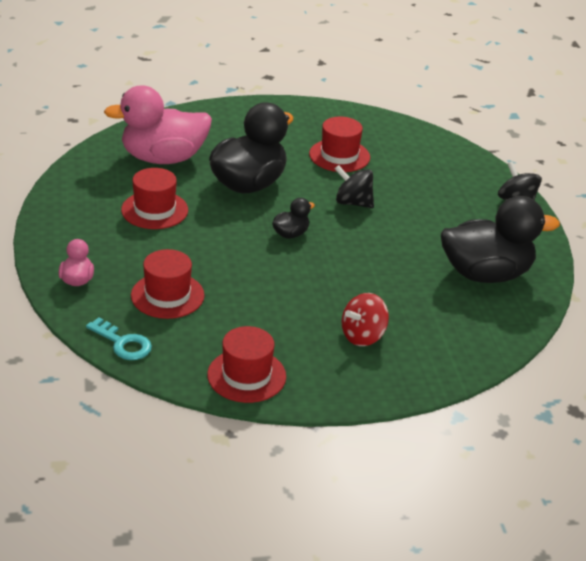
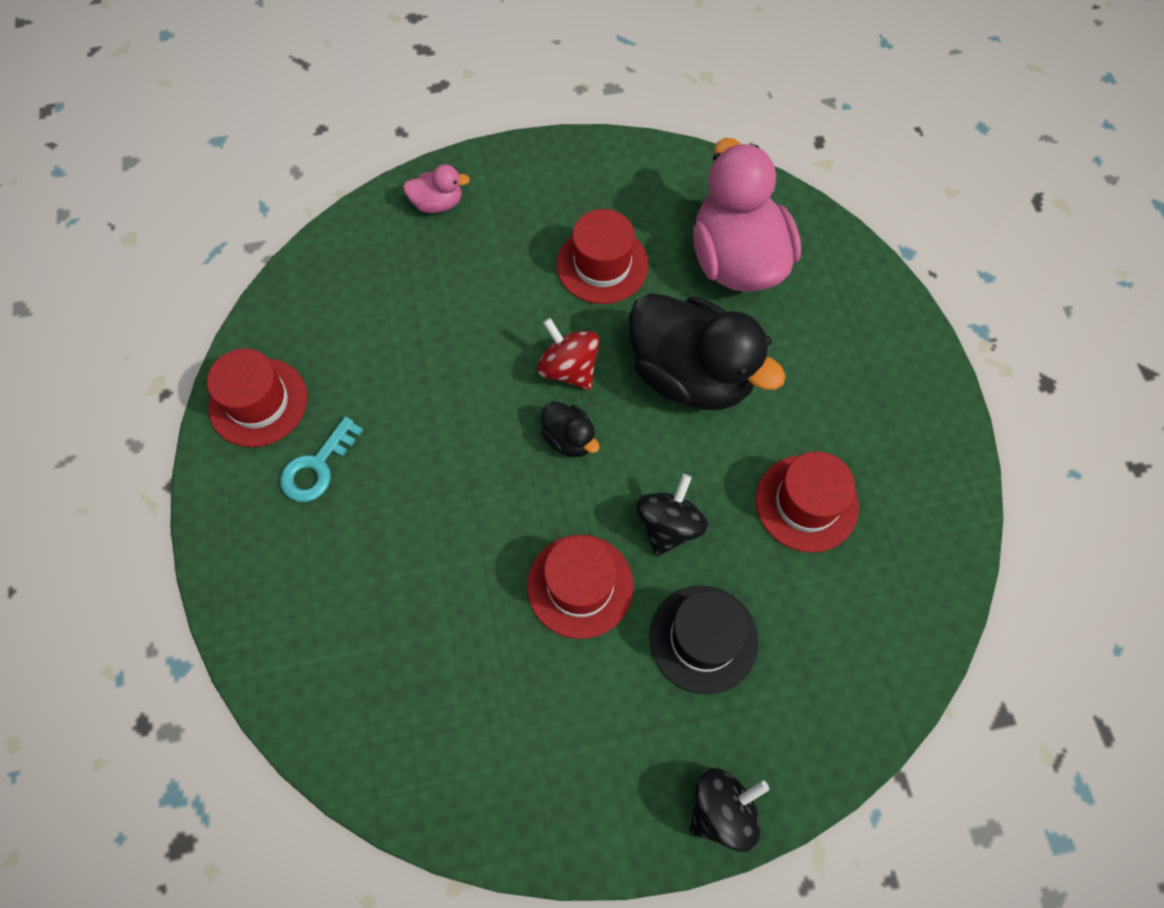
camera: 90 degrees right, 30 degrees up
(123, 343) = (318, 266): turquoise key -> turquoise key (317, 467)
(167, 295) = (413, 301): red hat -> red hat (580, 586)
(363, 336) = (337, 541): red spinning top -> red spinning top (569, 368)
(423, 198) = (703, 639): none -> black hat
(486, 274) = (498, 733): black duck -> none

